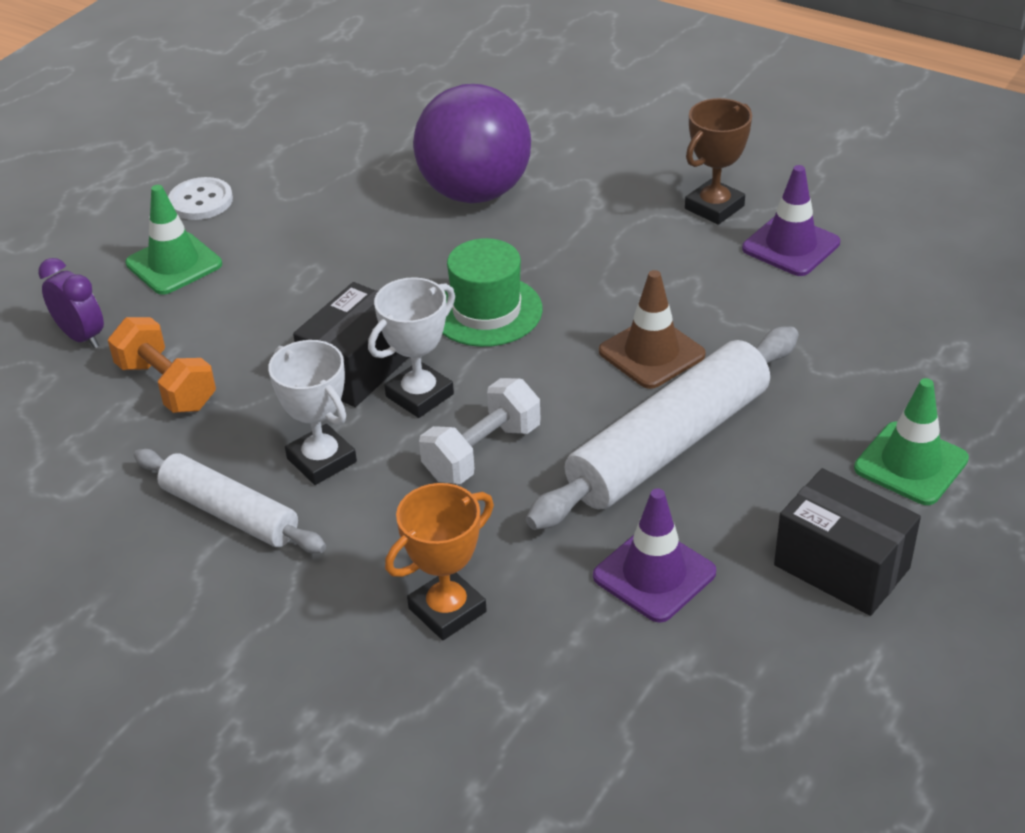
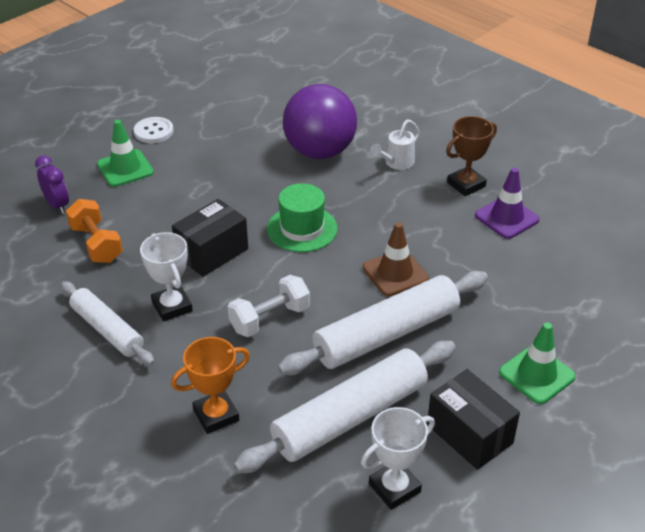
camera: 10 degrees right, 0 degrees up
(419, 395) = (244, 276): white trophy -> white trophy (394, 488)
(598, 192) = (396, 163): none -> white watering can
(654, 574) = (349, 416): purple traffic cone -> white rolling pin

